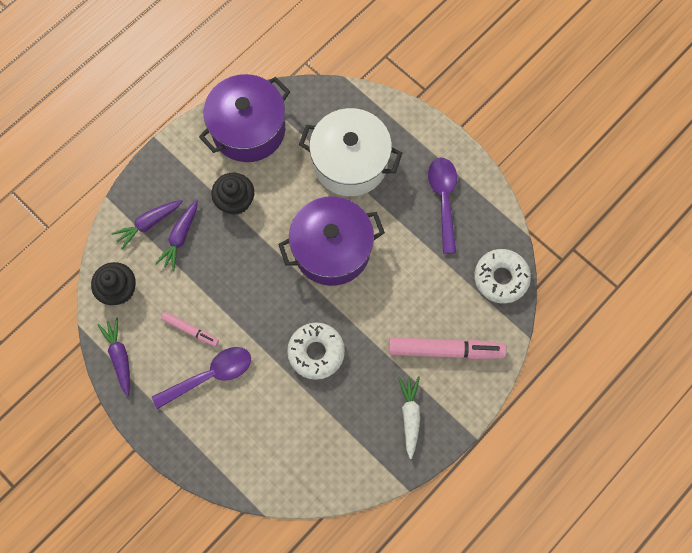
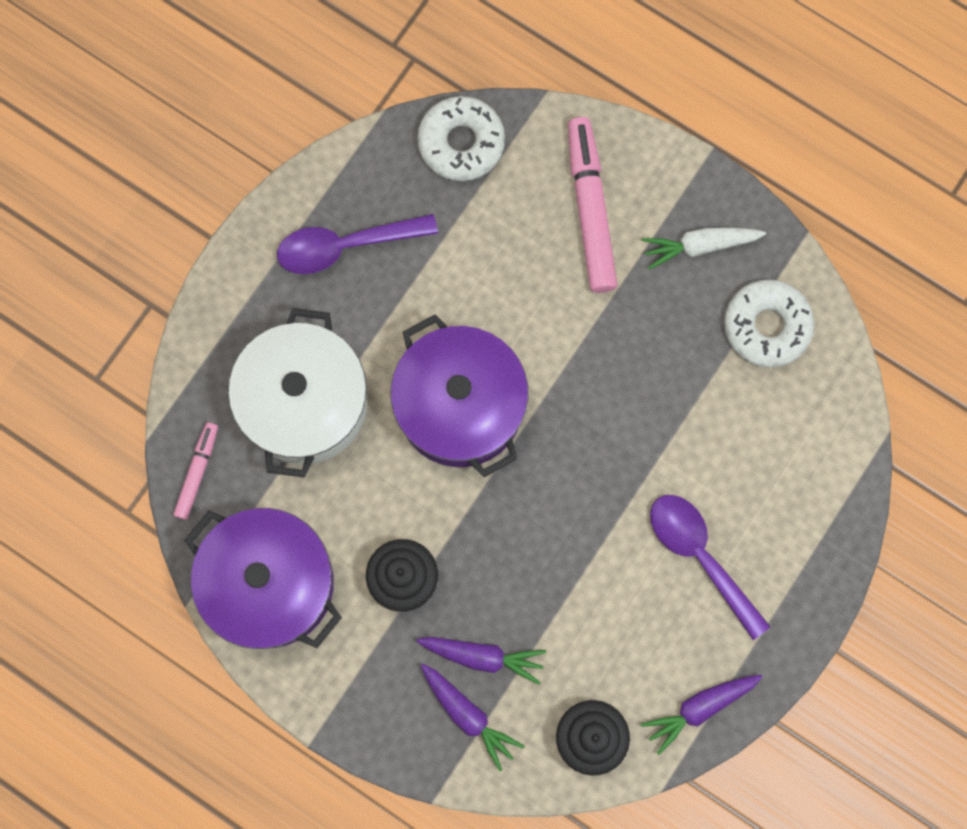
camera: 100 degrees left, 5 degrees up
(190, 330) = (634, 604): pink marker -> pink marker (197, 473)
(316, 352) = (631, 400): white donut -> white donut (766, 326)

